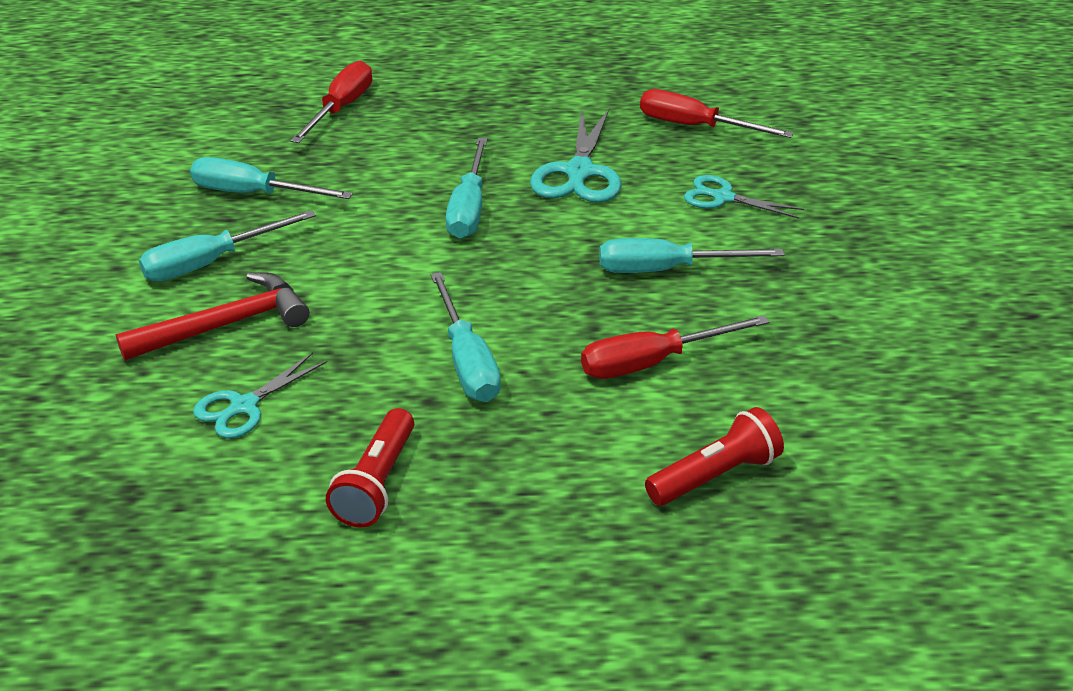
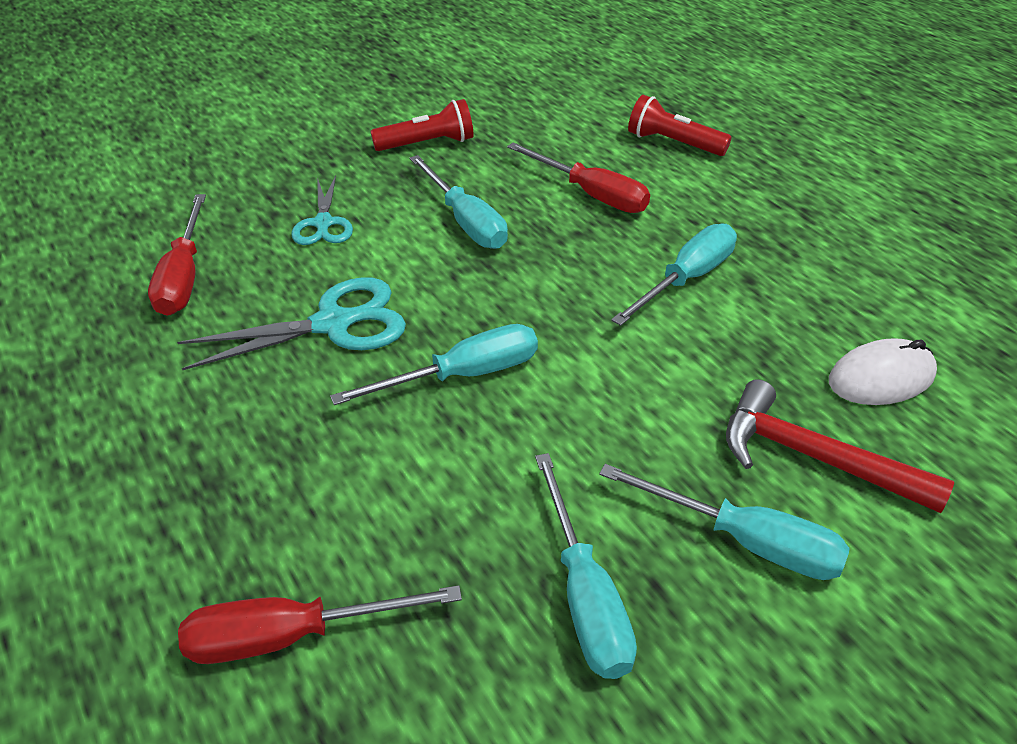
camera: 120 degrees left, 5 degrees up
(243, 406) = (881, 378): turquoise scissors -> white mouse
(376, 483) = (852, 267): red flashlight -> red flashlight (427, 144)

